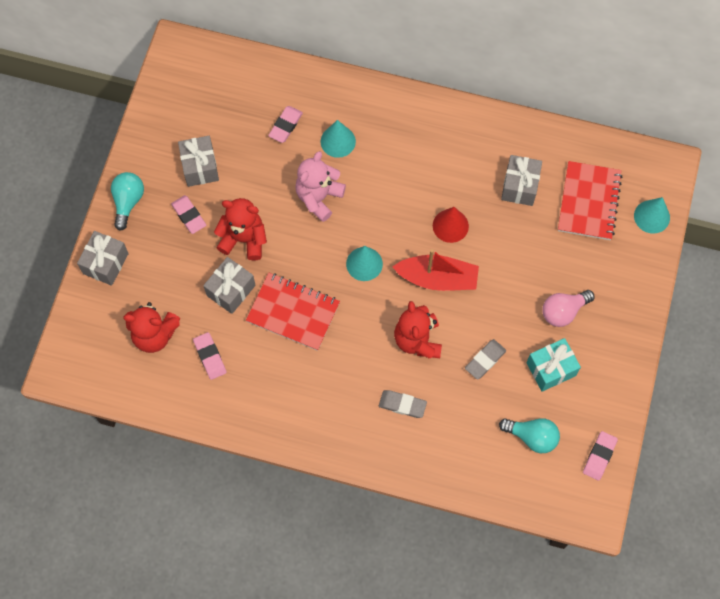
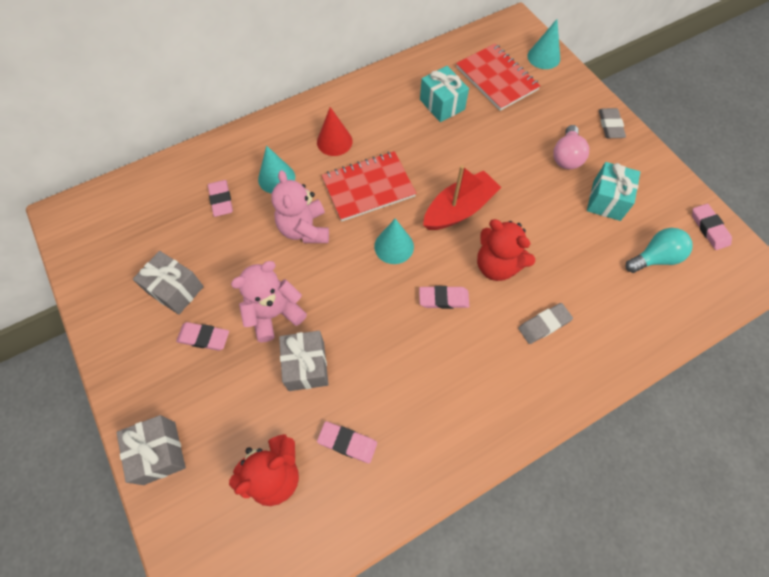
camera: 45 degrees left, 5 degrees down
(128, 202) = (131, 376): turquoise light bulb -> none
(244, 239) = (274, 313): red teddy bear -> pink teddy bear
(293, 312) = (379, 334): red notebook -> red notebook (368, 187)
(357, 328) = (443, 299): none -> pink eraser
(450, 225) = (426, 166): red cone -> red cone (334, 141)
(485, 360) = (559, 235): grey eraser -> grey eraser (610, 125)
(519, 186) = (442, 104): grey gift -> turquoise gift

